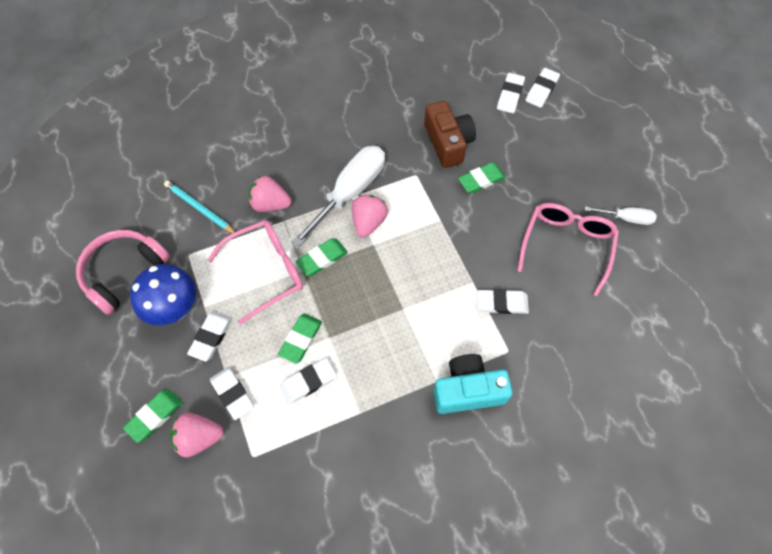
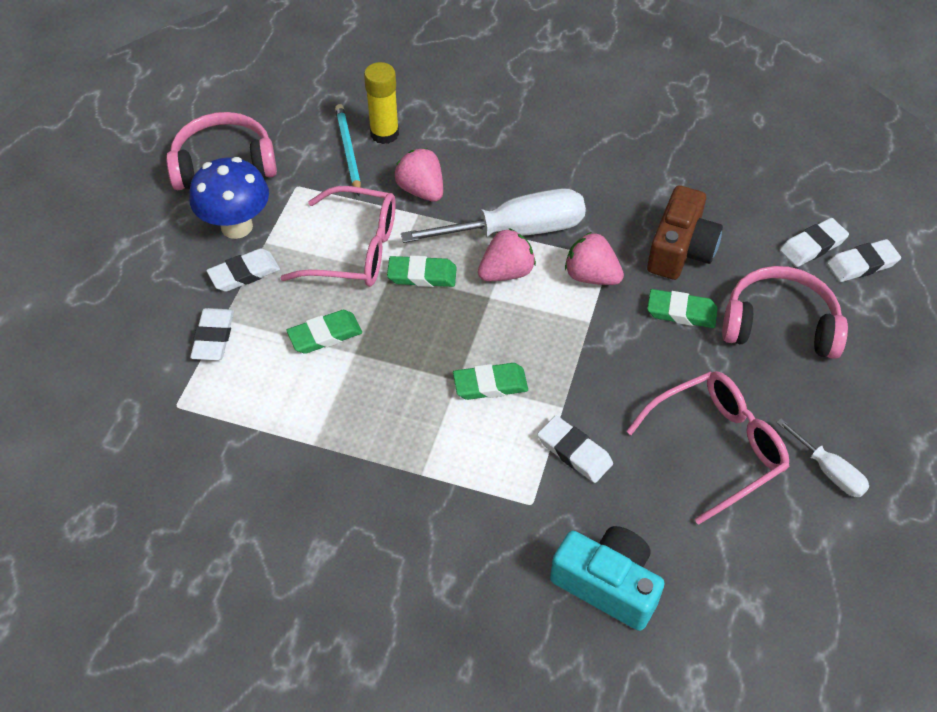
camera: 40 degrees right, 10 degrees down
(154, 416) = (129, 306): green eraser -> green eraser (490, 384)
(199, 438) = (147, 353): pink strawberry -> pink strawberry (591, 276)
(212, 182) = (384, 134): none -> yellow glue stick
(308, 382) = (293, 379): white eraser -> none
(468, 390) = (446, 508): turquoise camera -> turquoise camera (607, 584)
(534, 152) = (779, 324): none -> pink headphones

